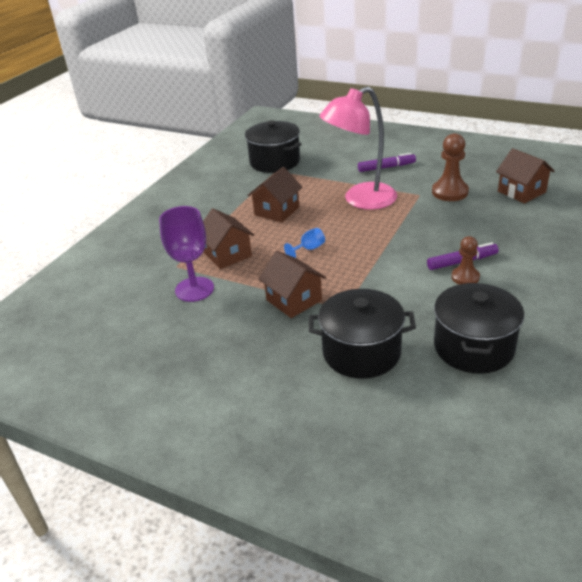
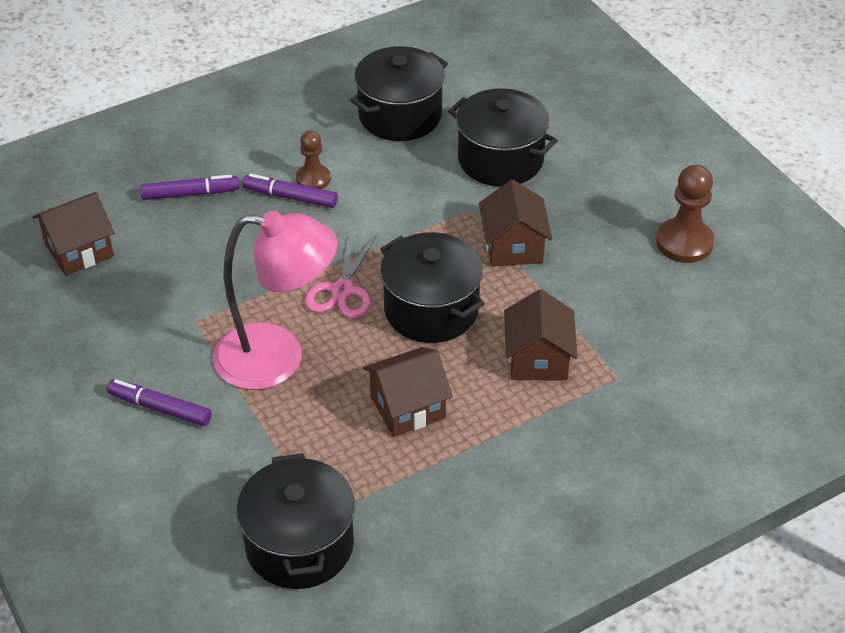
camera: 150 degrees left, 10 degrees up
(194, 289) = (615, 323): purple goblet -> none
(309, 249) = (431, 309): blue goblet -> black pot
(367, 235) = (342, 290): none -> pink scissors
(450, 192) = (155, 302): brown pawn -> brown pawn (684, 242)
(518, 236) = (190, 194): none -> purple marker
(521, 192) = (79, 250): brown house -> brown house turned 60 degrees clockwise

